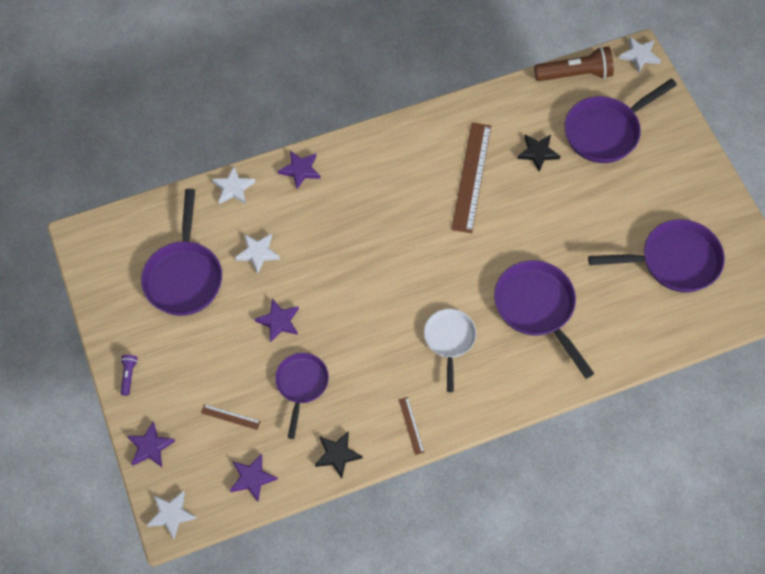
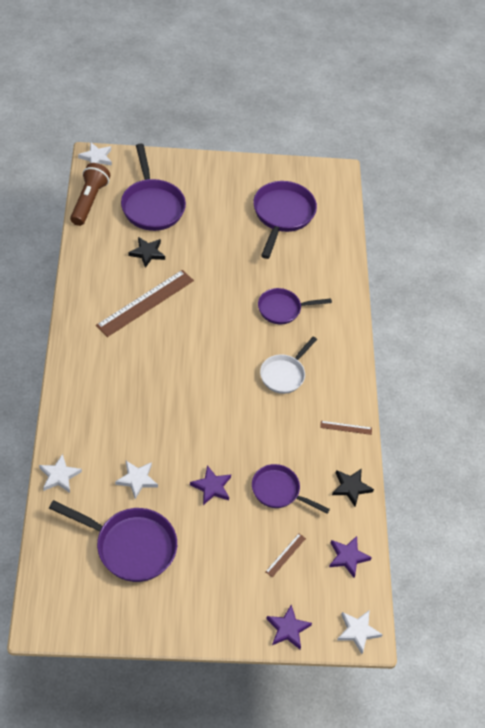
camera: 75 degrees left, 10 degrees down
(129, 375) = (210, 625): purple flashlight -> none
(300, 170) = (70, 418): purple star -> none
(449, 340) = (284, 374): white pan -> white pan turned 75 degrees counterclockwise
(472, 177) = (145, 302): brown ruler -> brown ruler turned 75 degrees counterclockwise
(537, 308) = (282, 309): purple pan -> purple pan, size x0.64

